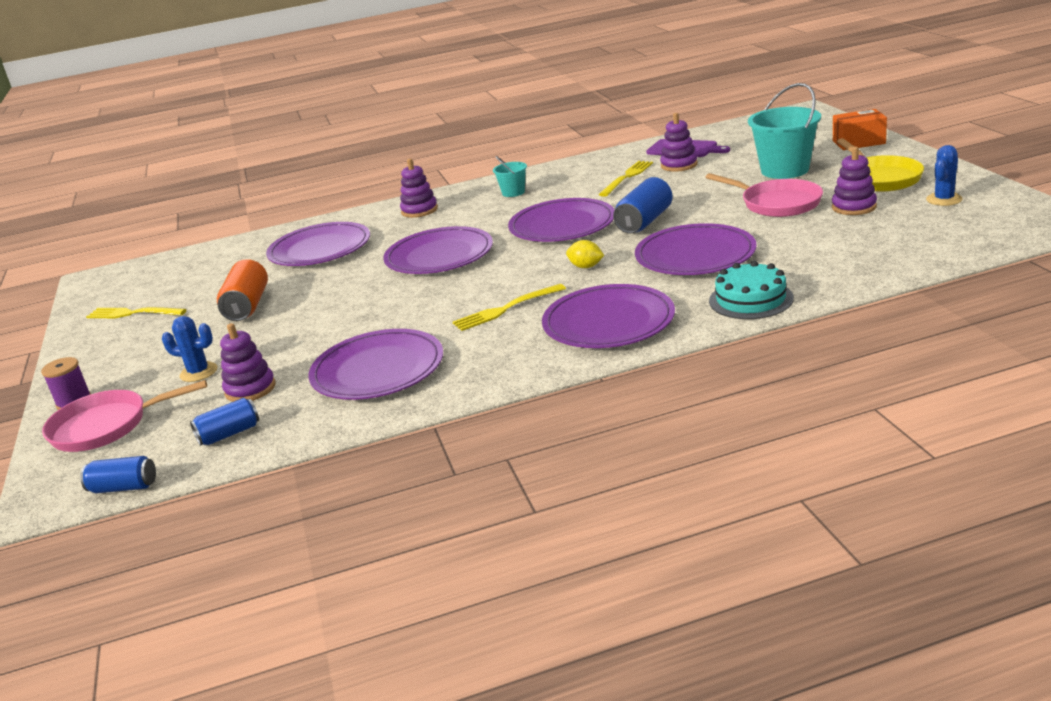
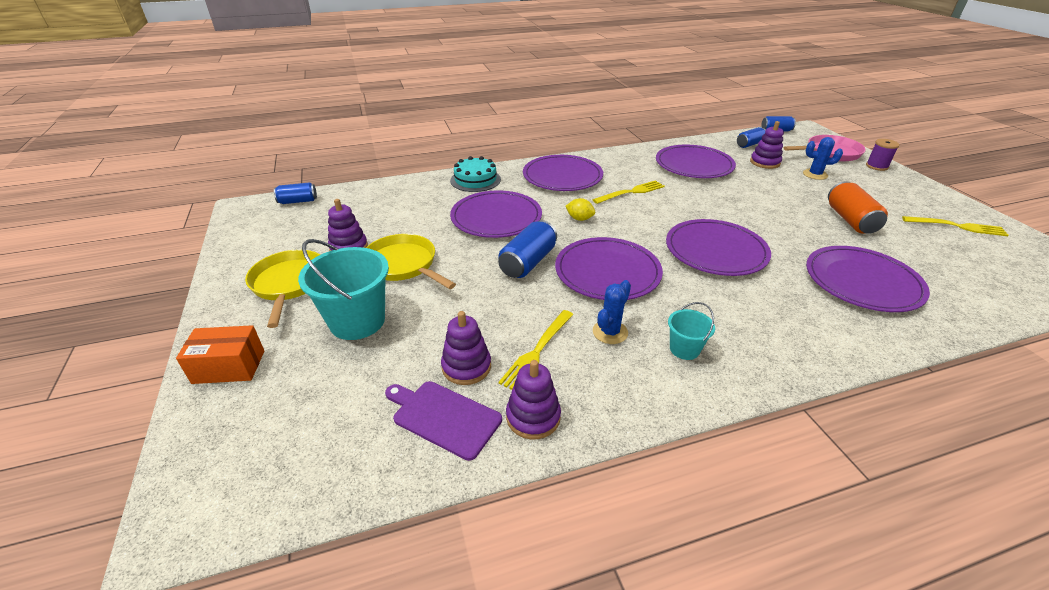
camera: 175 degrees right, 10 degrees up
(419, 210) = (796, 334): purple stacking toy -> purple stacking toy (533, 417)
(777, 203) = (403, 265): pink pan -> yellow pan
(944, 199) = (277, 244): blue cactus -> blue cactus (610, 332)
(996, 238) = (298, 201): none -> blue can

